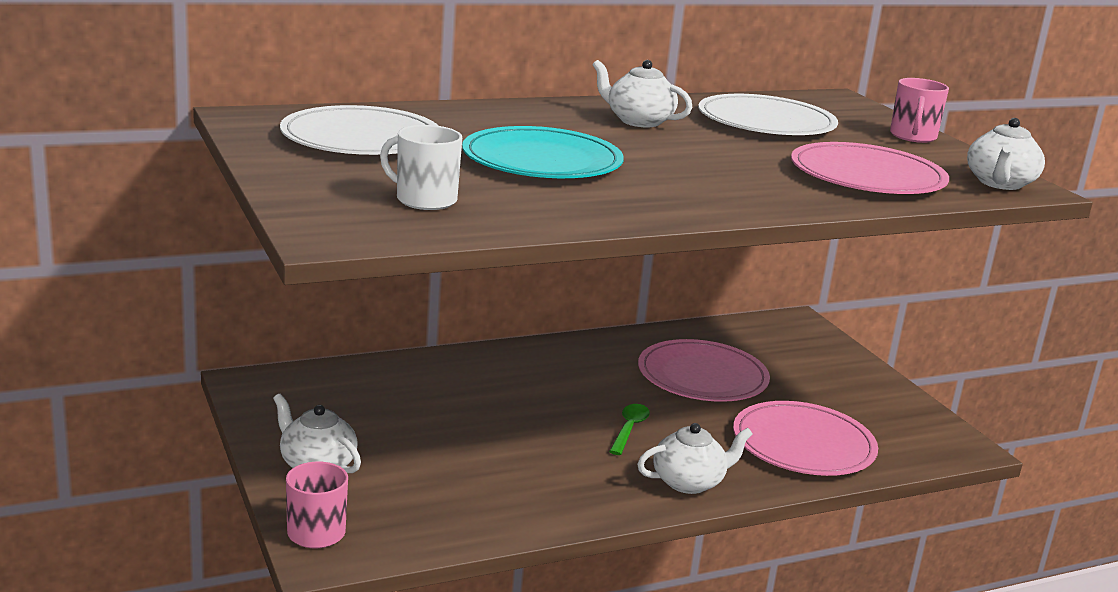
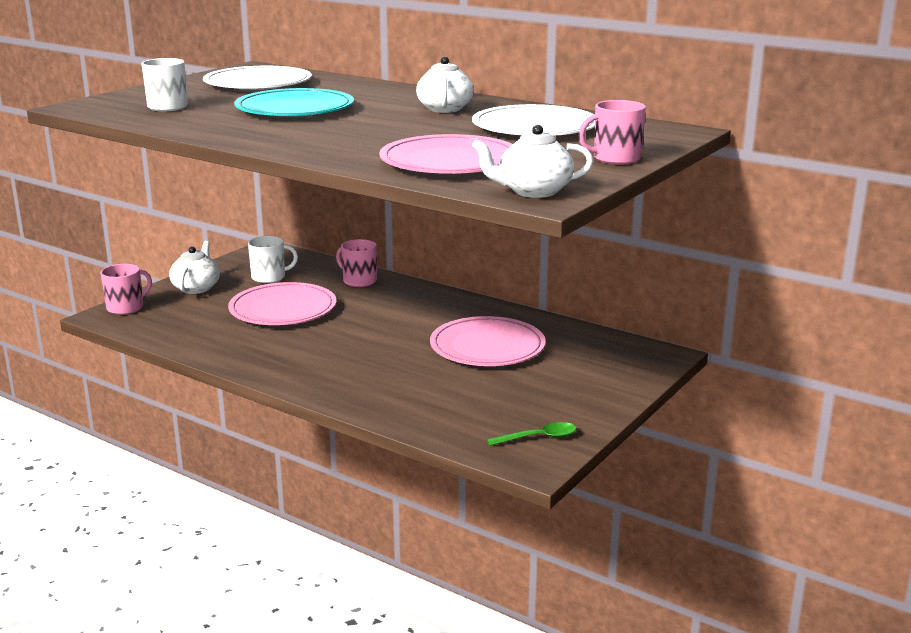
camera: 60 degrees right, 0 degrees up
(352, 411) = (269, 277): none -> white mug
(442, 370) = (359, 281): none -> pink mug
(629, 429) = (362, 345): green spoon -> green spoon (538, 438)
(689, 482) = (314, 378): white teapot -> none
(803, 444) = (432, 402): pink plate -> pink plate (283, 309)

